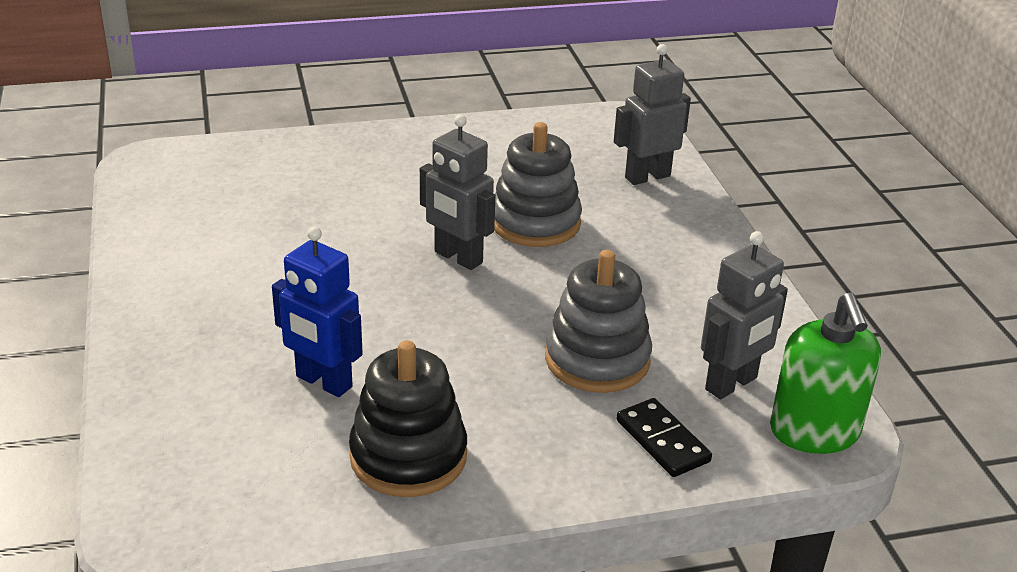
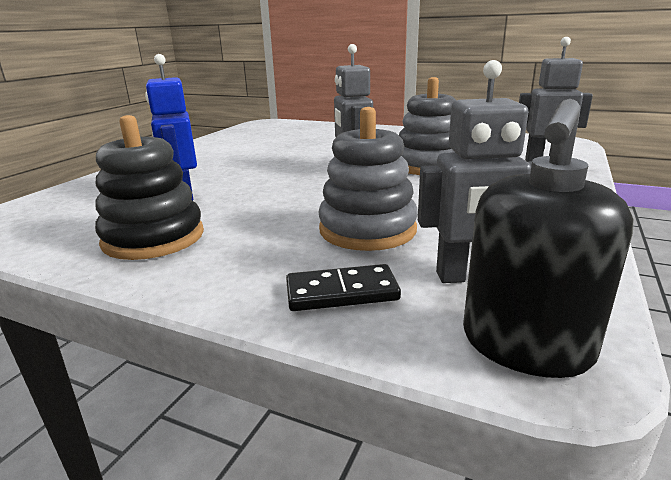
camera: 40 degrees right, 10 degrees down
(662, 441) = (341, 292): black domino -> black domino turned 75 degrees clockwise
(814, 431) = (525, 345): green soap dispenser -> black soap dispenser

